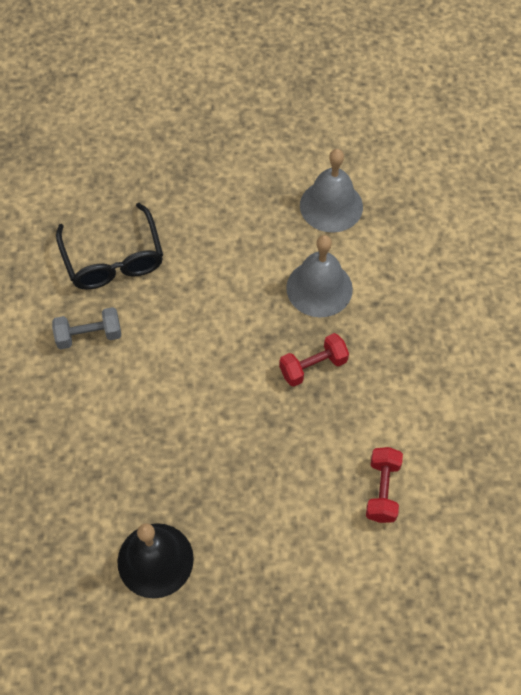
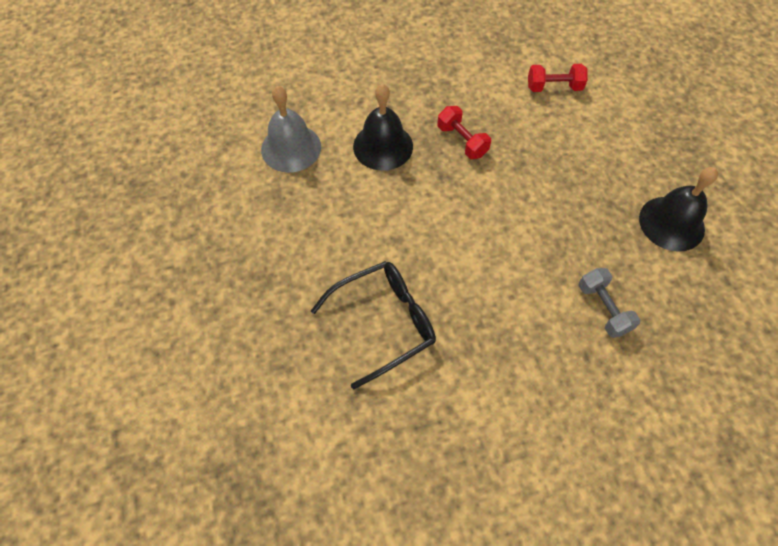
camera: 100 degrees left, 0 degrees up
(89, 335) = (479, 325): grey dumbbell -> grey dumbbell (603, 308)
(319, 288) = (383, 146): grey bell -> black bell

